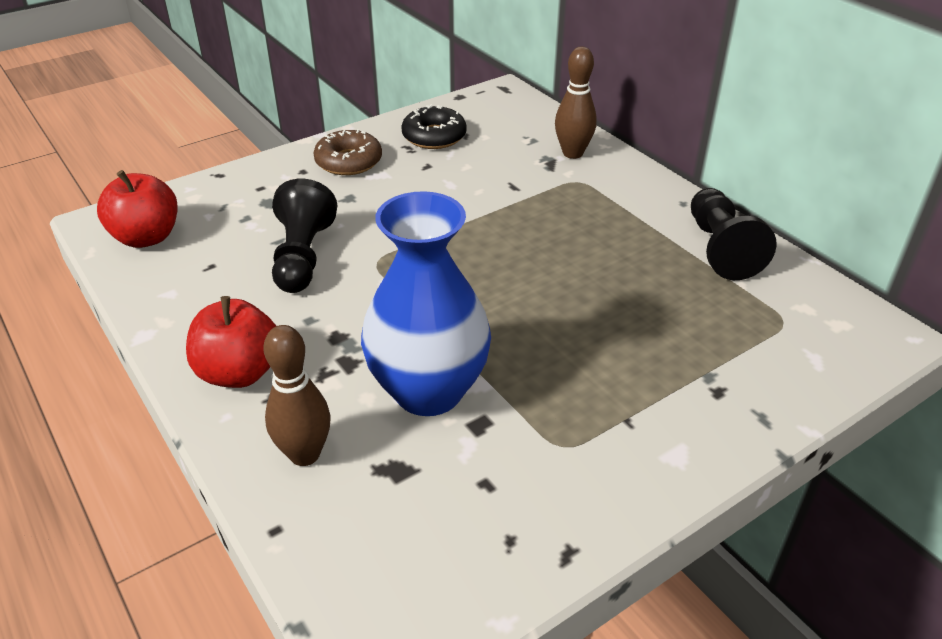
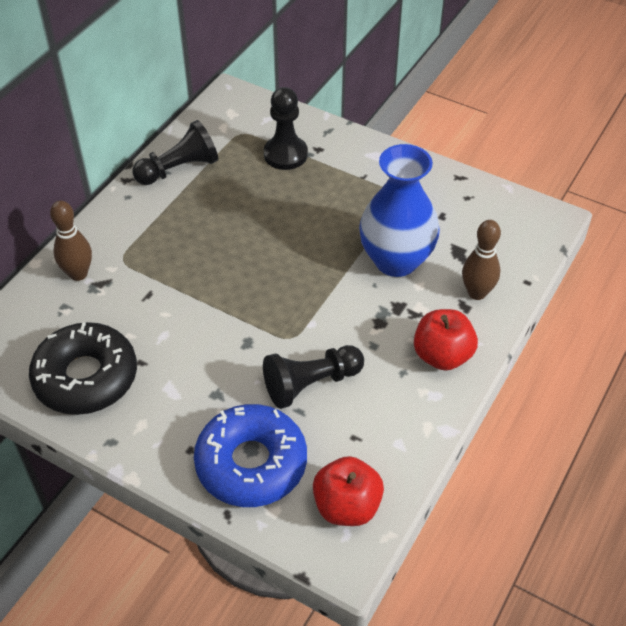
camera: 115 degrees left, 10 degrees up
(252, 198) = (251, 463): none -> blue donut
(348, 161) = (159, 422): brown donut -> none
(434, 136) = (86, 377): black donut -> black donut, size x1.62
(716, 351) = (285, 154): none -> black pawn

